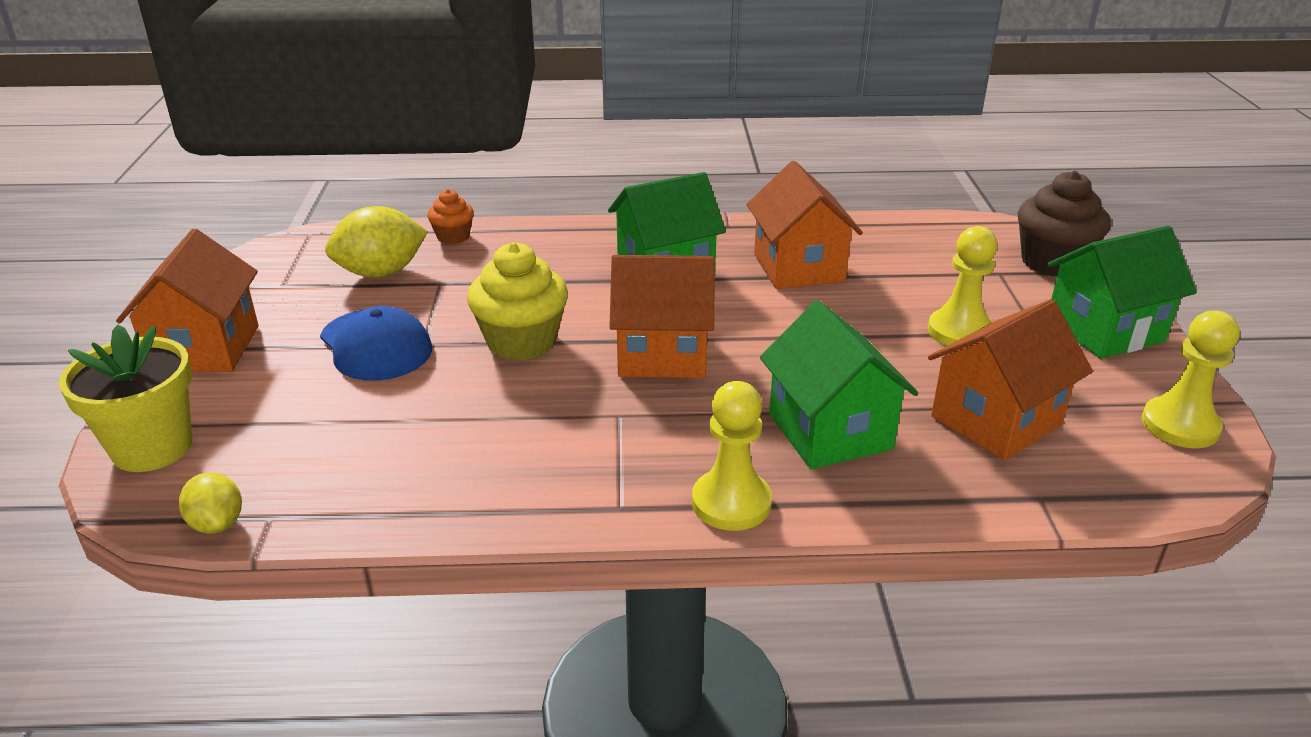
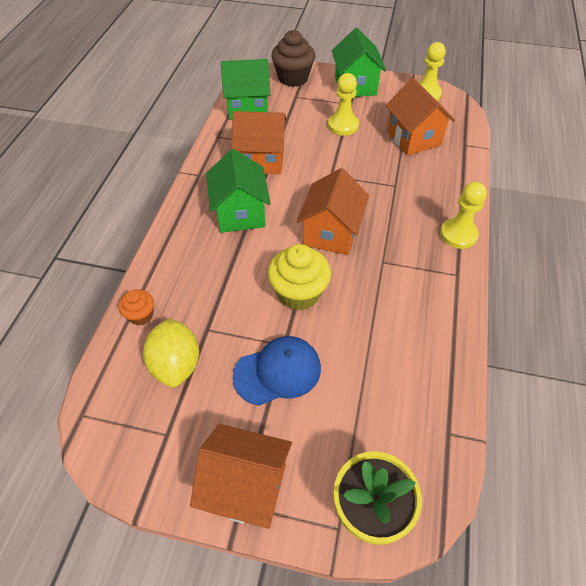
camera: 75 degrees left, 20 degrees up
(217, 523) = (452, 462): yellow lemon -> none
(830, 431) = (412, 189): green house -> green house (248, 107)

